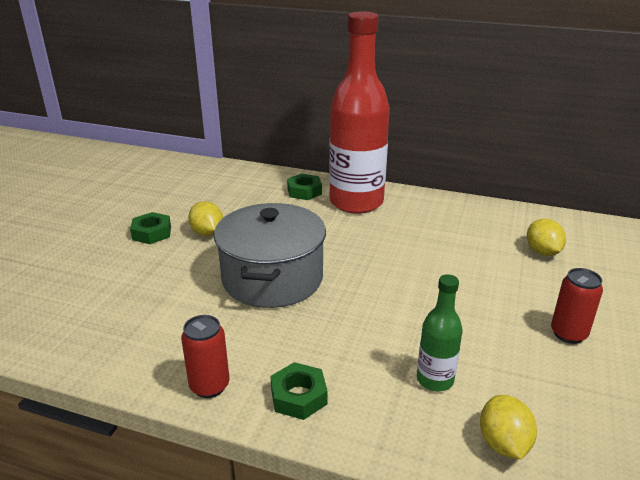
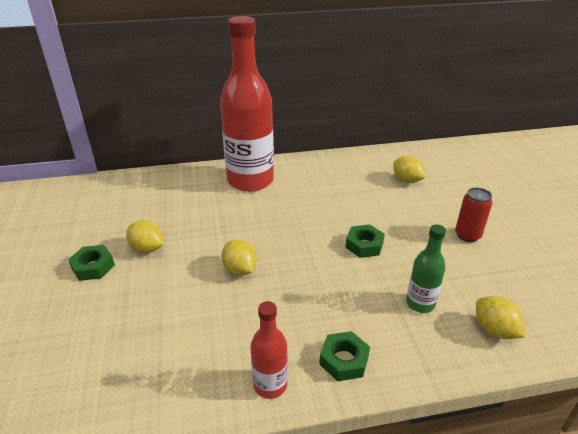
camera: 30 degrees left, 5 degrees up
(209, 386) = (270, 385): red can -> red bottle
(272, 278) = (240, 270): grey pot -> yellow lemon
(304, 191) = (200, 183): green nut -> green nut (364, 245)

